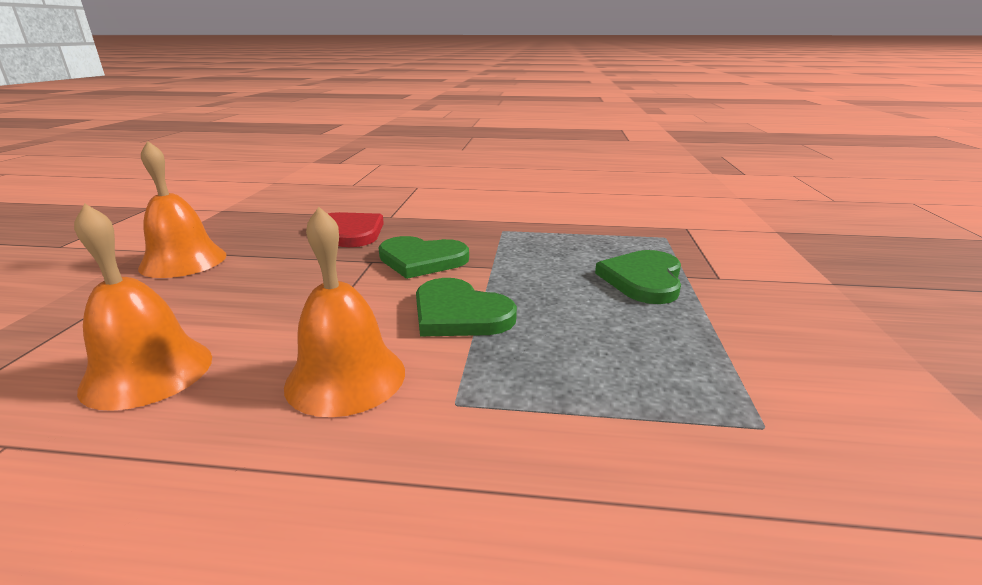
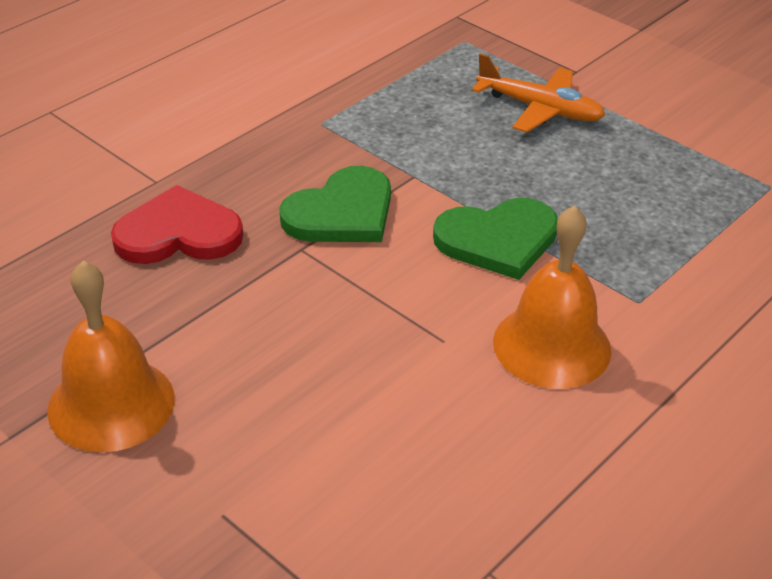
camera: 55 degrees left, 15 degrees up
(148, 372) = (428, 469): orange bell -> none
(643, 279) = (539, 109): green heart -> orange plane

